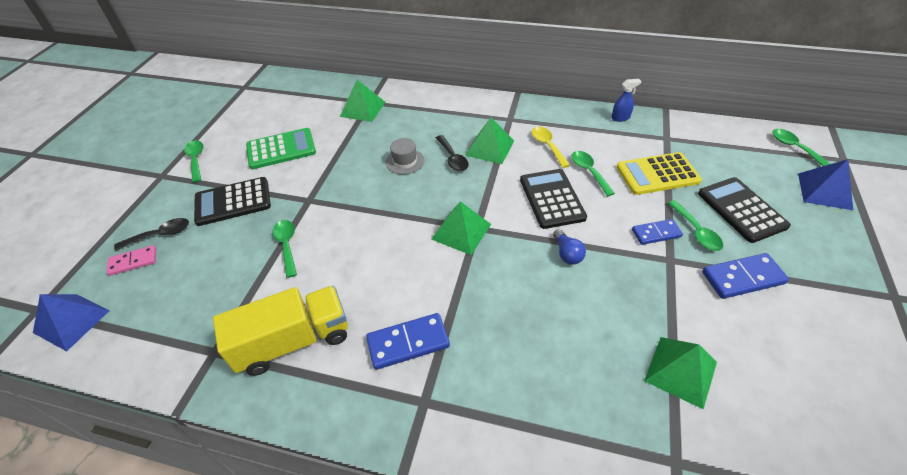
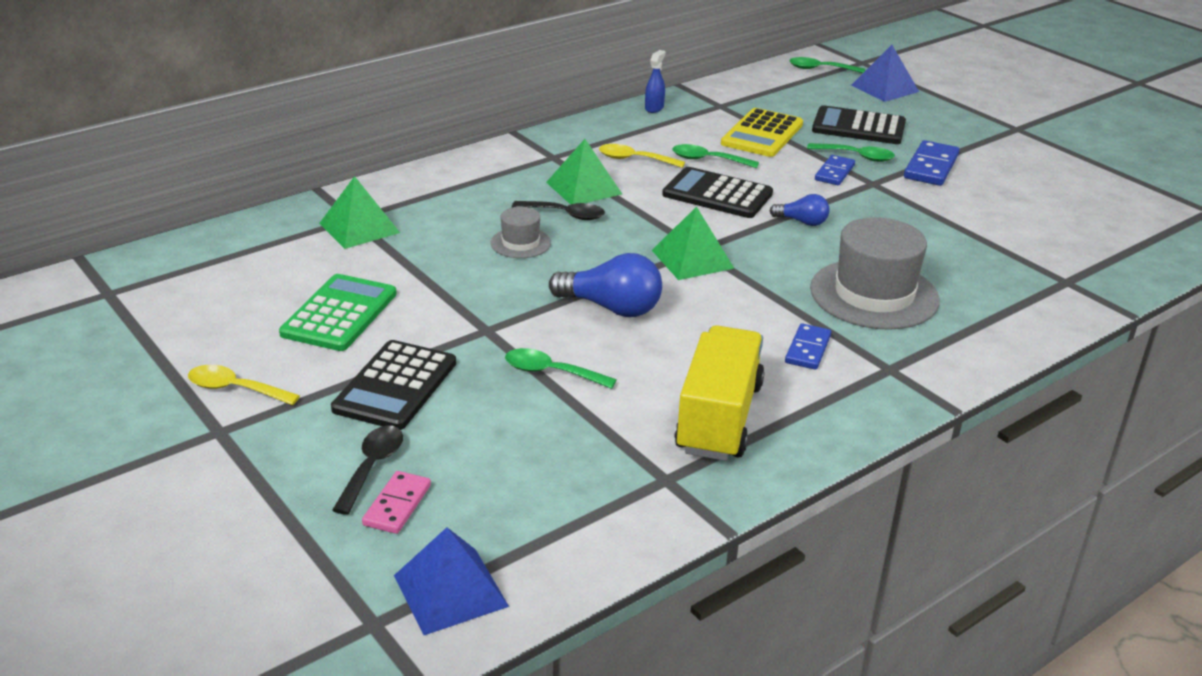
camera: 55 degrees left, 15 degrees down
(196, 160) = (235, 389): green spoon -> yellow spoon
(373, 230) = (612, 308): none -> blue light bulb
(408, 342) = (807, 349): blue domino -> blue domino, size x0.66
(514, 341) = (874, 294): none -> grey hat
(681, 371) = (990, 238): green pyramid -> none

